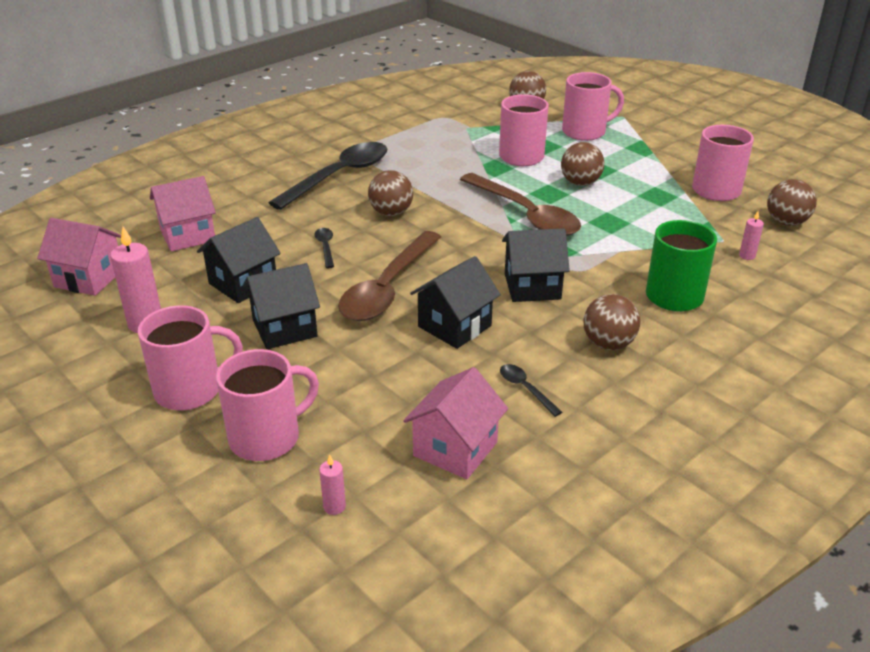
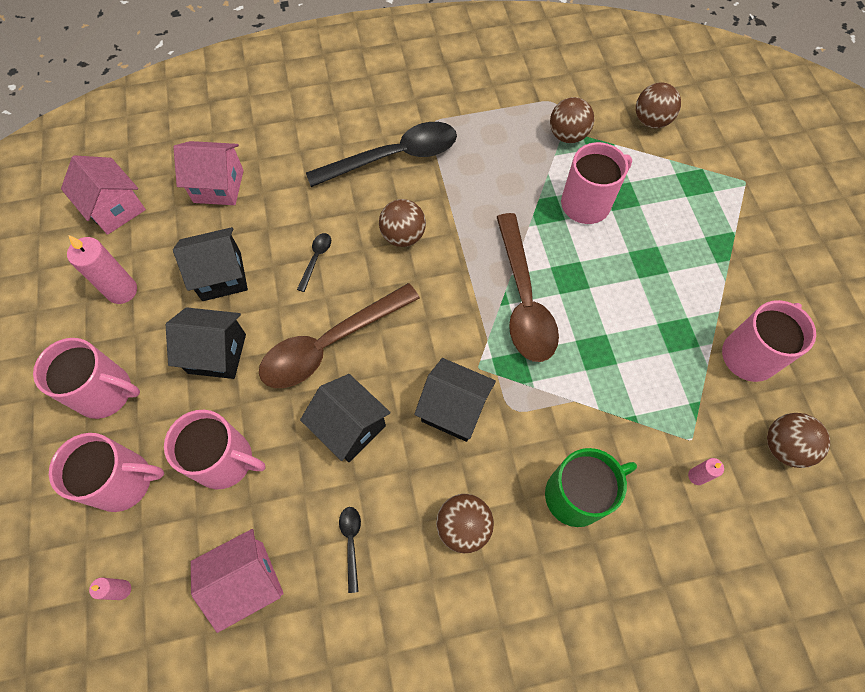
camera: 30 degrees right, 30 degrees up
(454, 326) = (350, 427): black house -> black house turned 60 degrees clockwise
(580, 183) = (613, 275): brown ball -> brown ball (567, 135)
(585, 132) = (683, 191): pink mug -> pink mug (225, 461)

